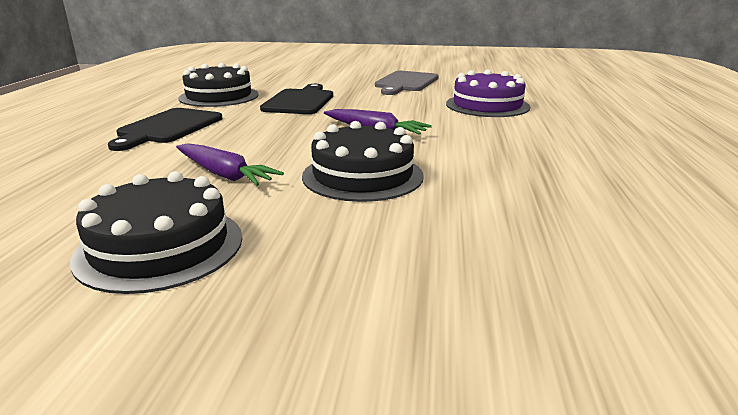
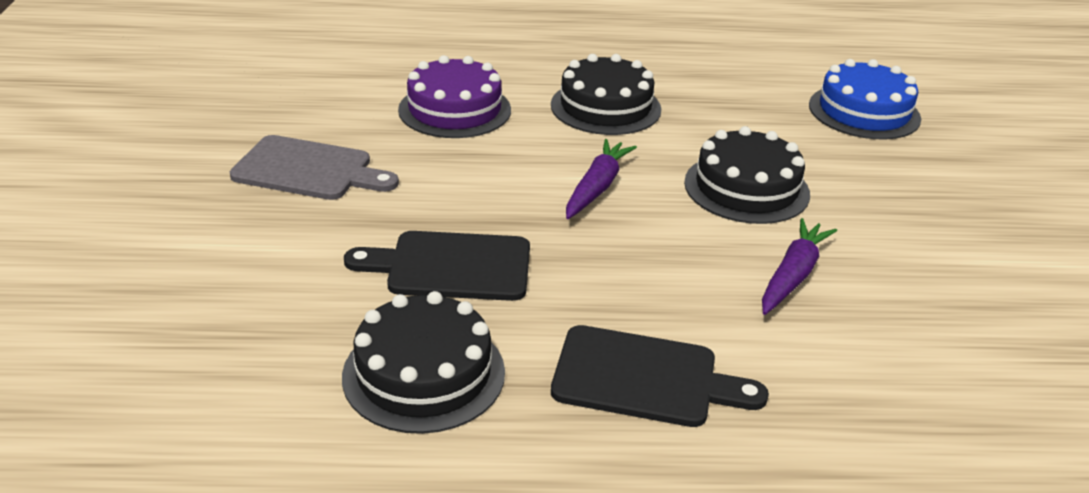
camera: 100 degrees left, 10 degrees up
(160, 246) = (954, 274): black cake -> black cake (605, 107)
(564, 276) = (864, 112): none -> blue cake

